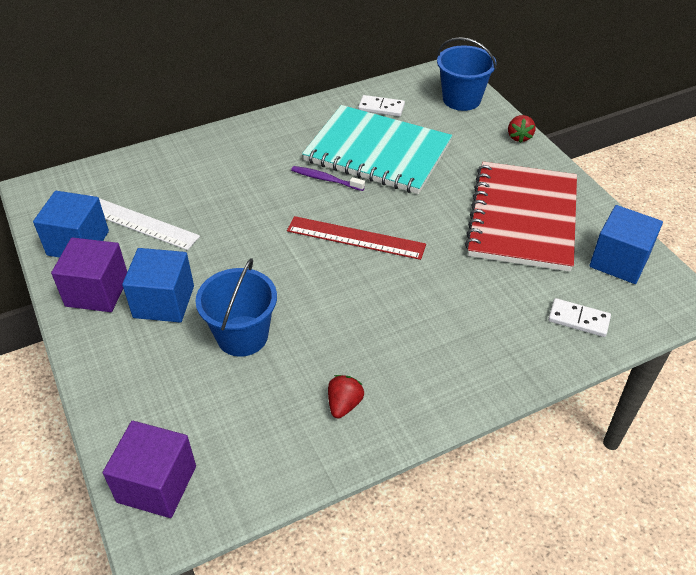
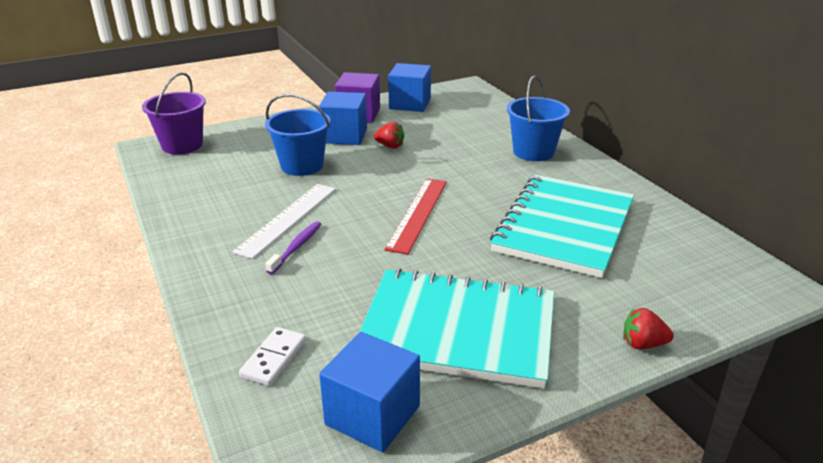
camera: 90 degrees right, 15 degrees down
(137, 222) = (435, 120): white ruler -> white ruler (288, 219)
(157, 484) = (182, 145): purple cube -> purple bucket
(325, 179) = (507, 197): purple toothbrush -> purple toothbrush (296, 247)
(344, 404) = (216, 208): red strawberry -> red strawberry (390, 146)
(381, 108) = (657, 230): white domino -> none
(461, 99) = (714, 295): blue bucket -> blue bucket (533, 152)
(522, 218) = (458, 330): red notebook -> turquoise notebook

